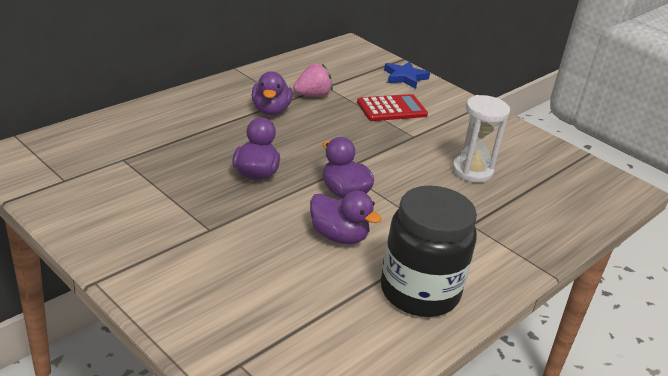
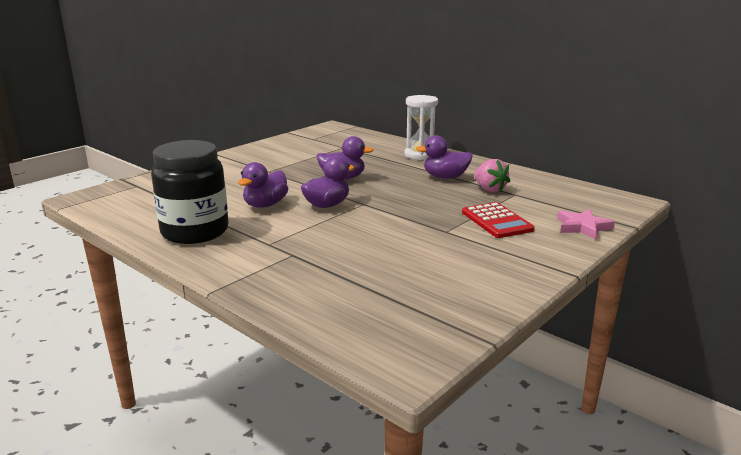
camera: 90 degrees right, 10 degrees down
(405, 77) = (583, 227): blue star -> pink star
(472, 171) = (392, 258): white hourglass -> white hourglass (420, 155)

